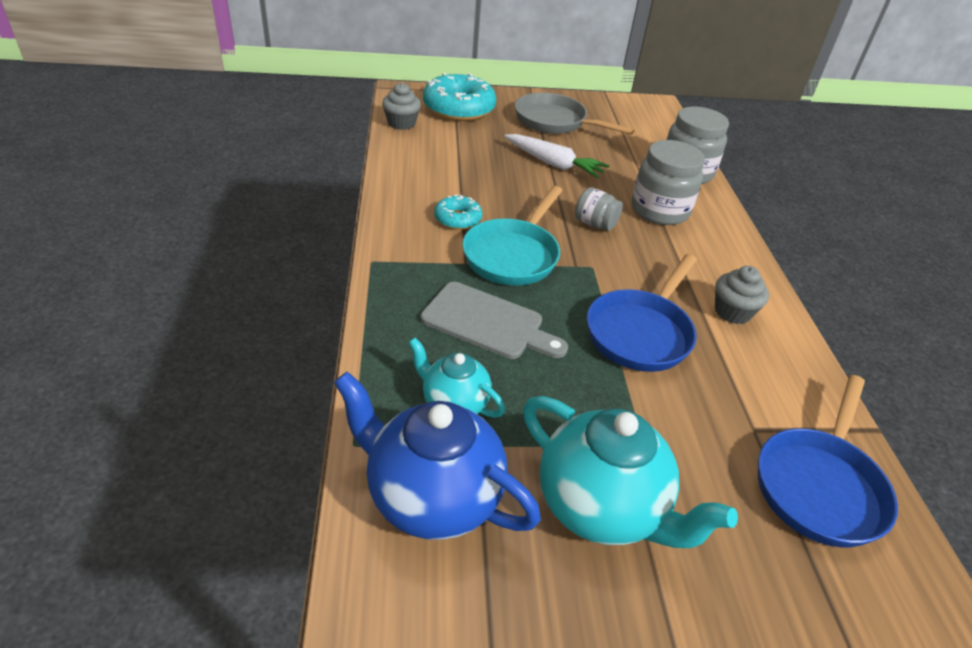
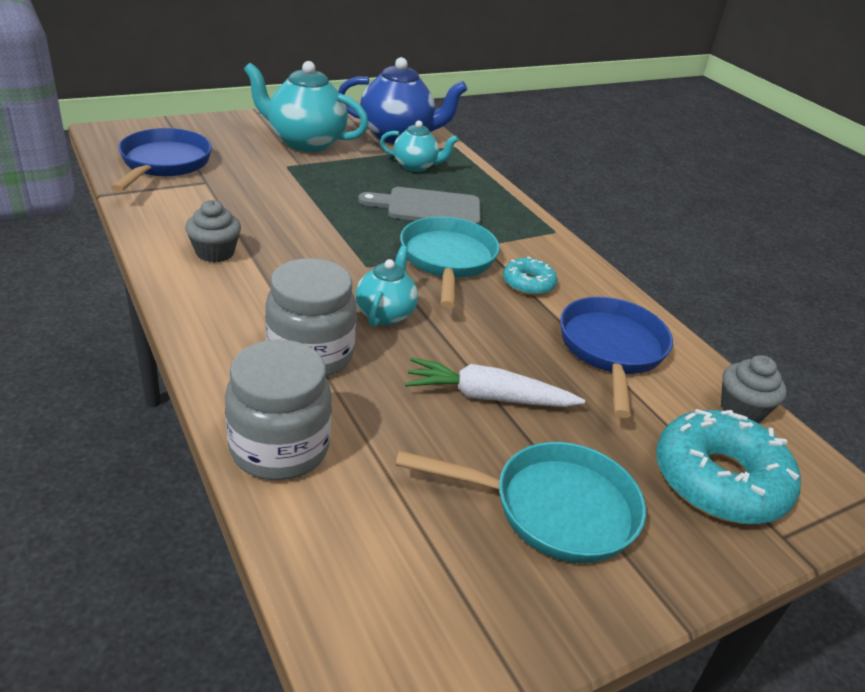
camera: 155 degrees right, 5 degrees down
(554, 122) = (553, 508): grey pan -> turquoise pan
(595, 224) = (385, 314): grey jar -> turquoise teapot
(641, 333) = (302, 221): blue pan -> blue pan (611, 350)

